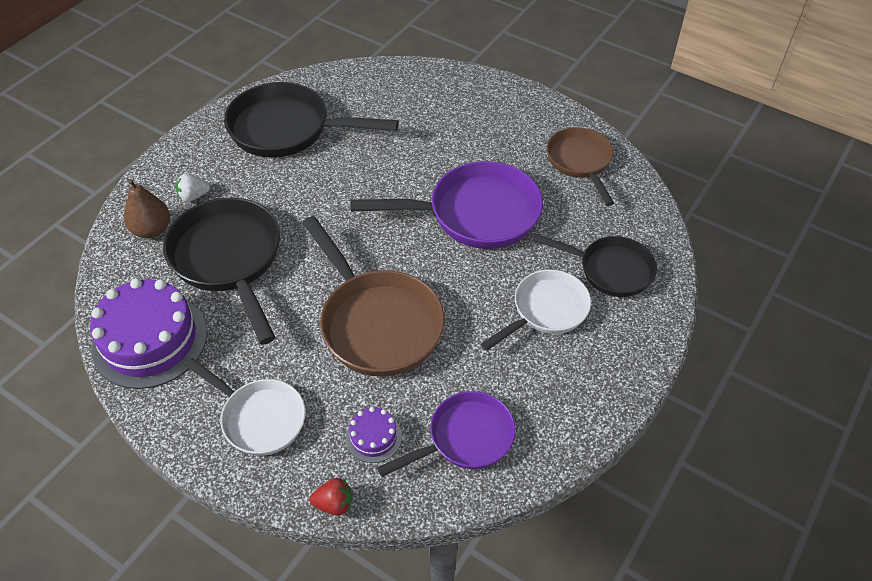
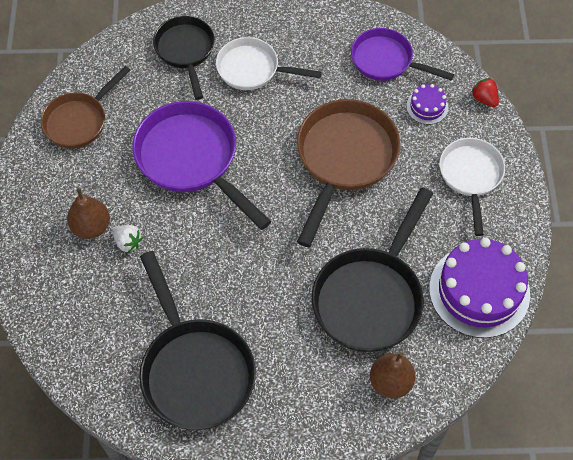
camera: 125 degrees left, 10 degrees up
(193, 196) = (331, 381): white strawberry -> white strawberry (128, 242)
(464, 127) = (91, 227): none -> brown pear

